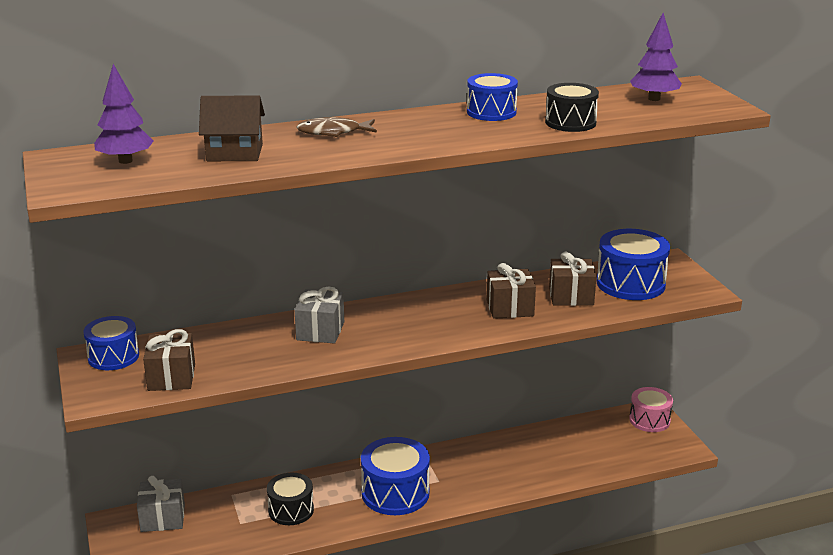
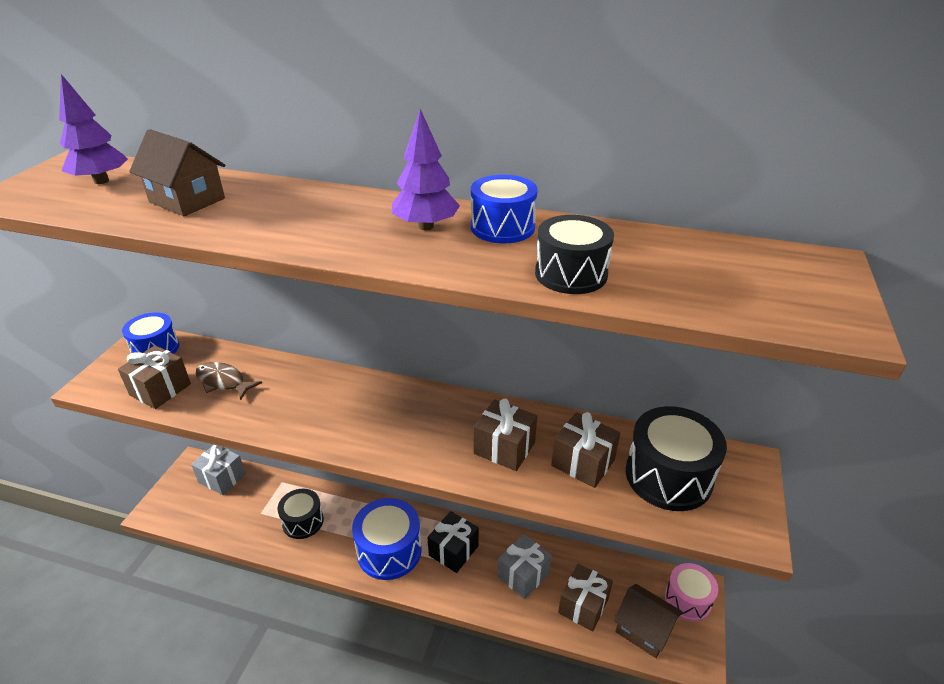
camera: 35 degrees right, 10 degrees up
(320, 331) = (316, 394): grey gift -> grey gift (523, 575)
(333, 132) = (307, 204): brown fish -> brown fish (223, 382)
(449, 469) = (453, 550): none -> black gift
(583, 455) = (583, 605): none -> brown gift
(630, 283) = (668, 476): blue drum -> black drum
(636, 449) = (643, 630): none -> brown house
(654, 99) = (740, 271): purple tree -> purple tree (426, 226)

